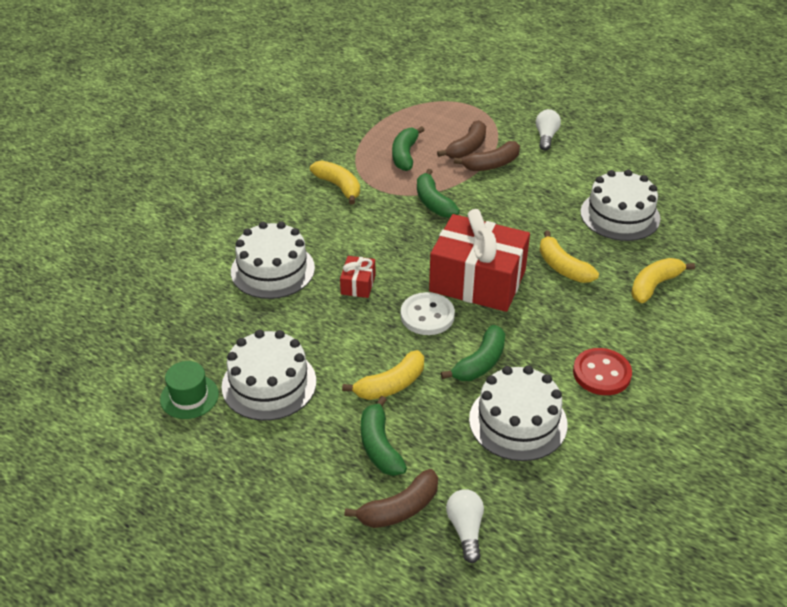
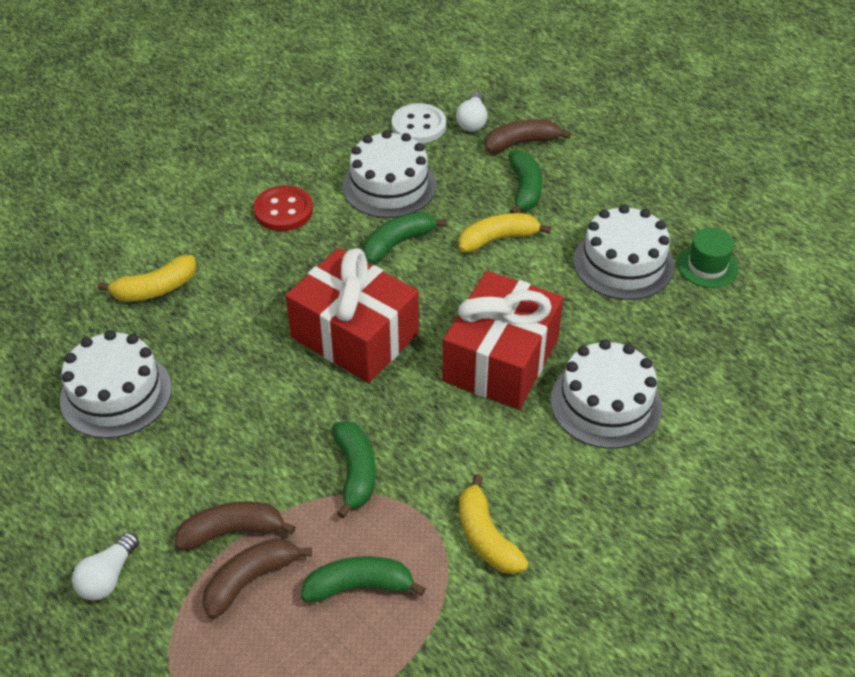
camera: 165 degrees left, 5 degrees up
(358, 284) = (501, 360): red gift -> red gift, size x2.33
(405, 155) = (359, 586): green banana -> green banana turned 120 degrees counterclockwise
(427, 315) = (432, 304): white button -> white button (418, 126)
(563, 267) = (242, 333): yellow banana -> none

